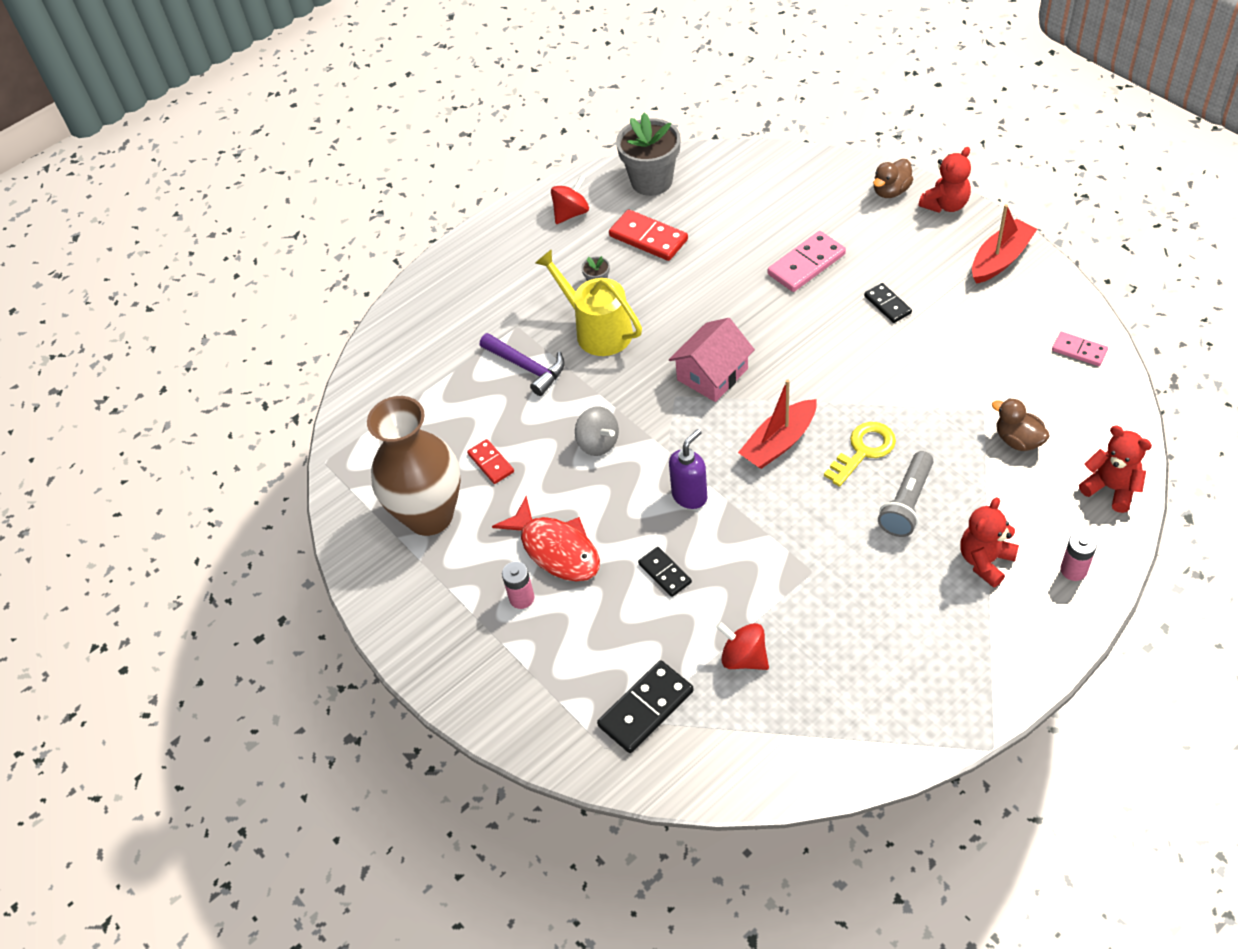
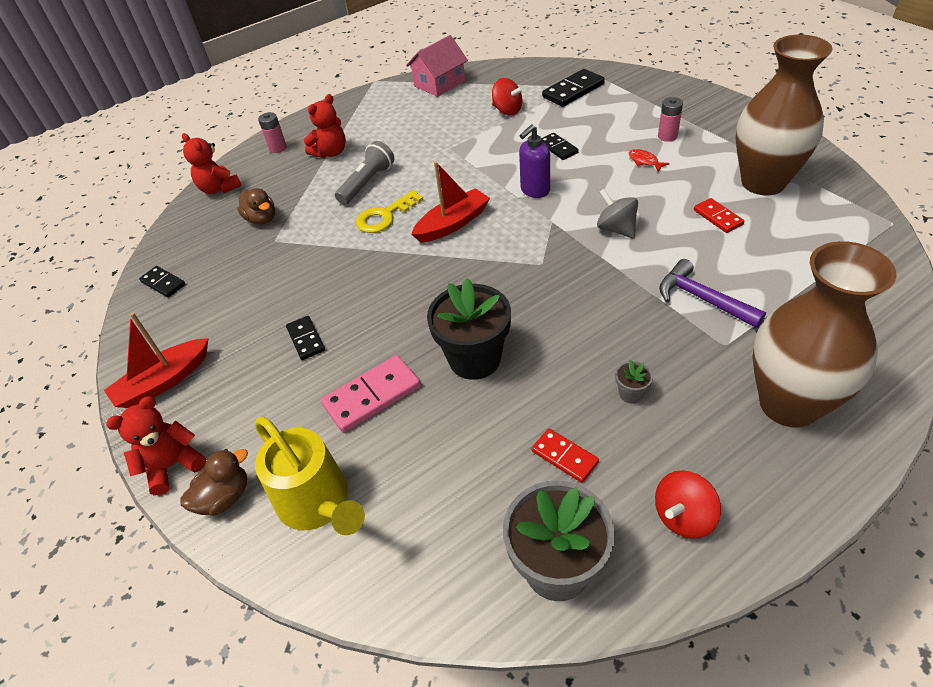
camera: 175 degrees left, 5 degrees down
(483, 286) = (788, 404): none -> brown vase
(556, 549) = (644, 161): red fish -> red fish, size x0.44
(597, 330) = (626, 334): yellow watering can -> yellow watering can (318, 504)
(648, 238) = (564, 457): red domino -> red domino, size x0.61
(712, 374) = (502, 281): pink house -> pink house (439, 83)
(726, 300) = (474, 359): none -> black flower pot
(1079, 350) = (163, 283): pink domino -> black domino

